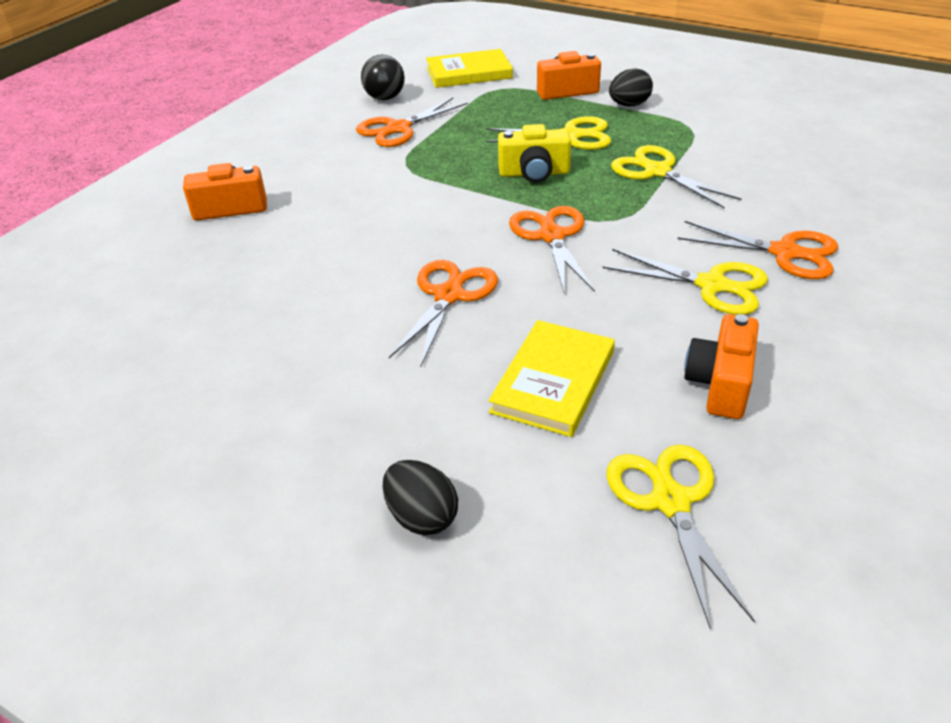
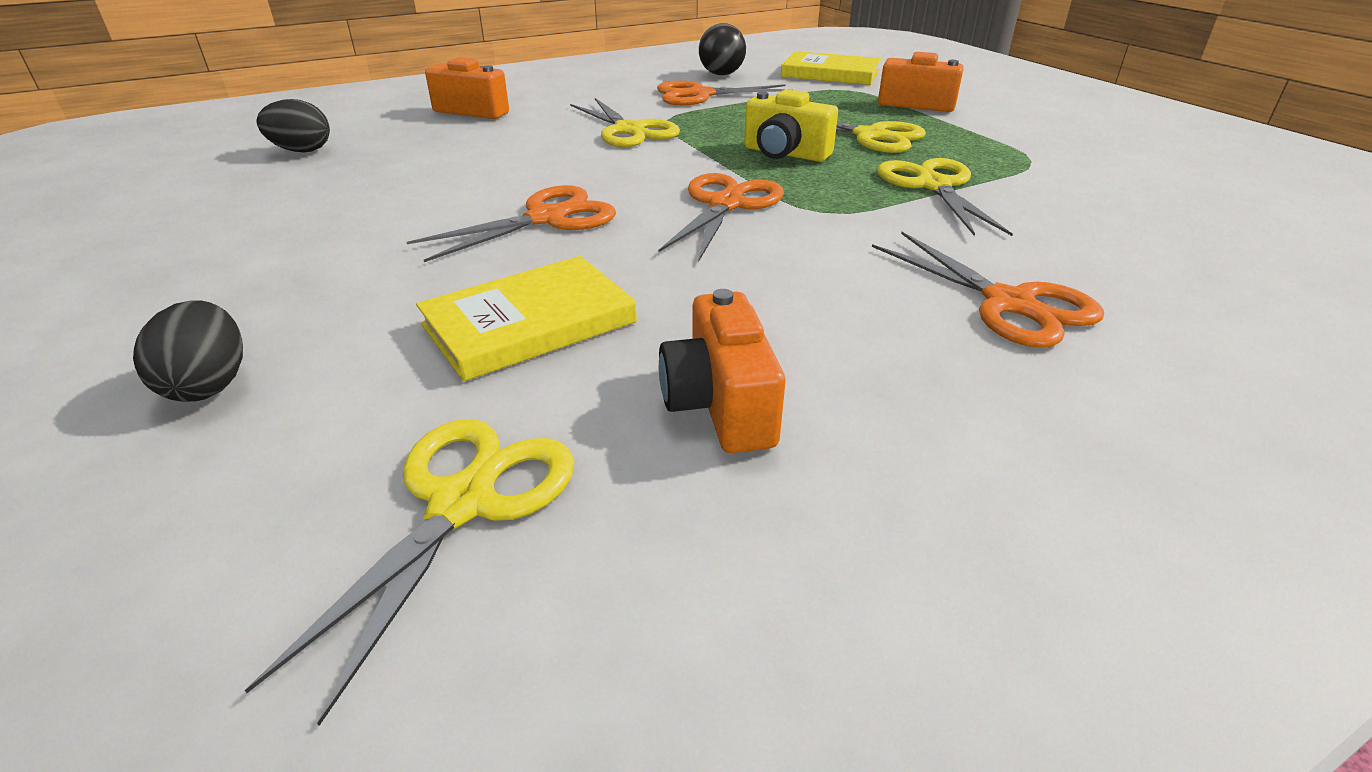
camera: 30 degrees right, 5 degrees down
(629, 105) = (976, 128): black egg -> black egg (302, 151)
(711, 285) = (855, 302): yellow scissors -> yellow scissors (629, 130)
(720, 384) = (720, 404): orange camera -> orange camera turned 60 degrees counterclockwise

